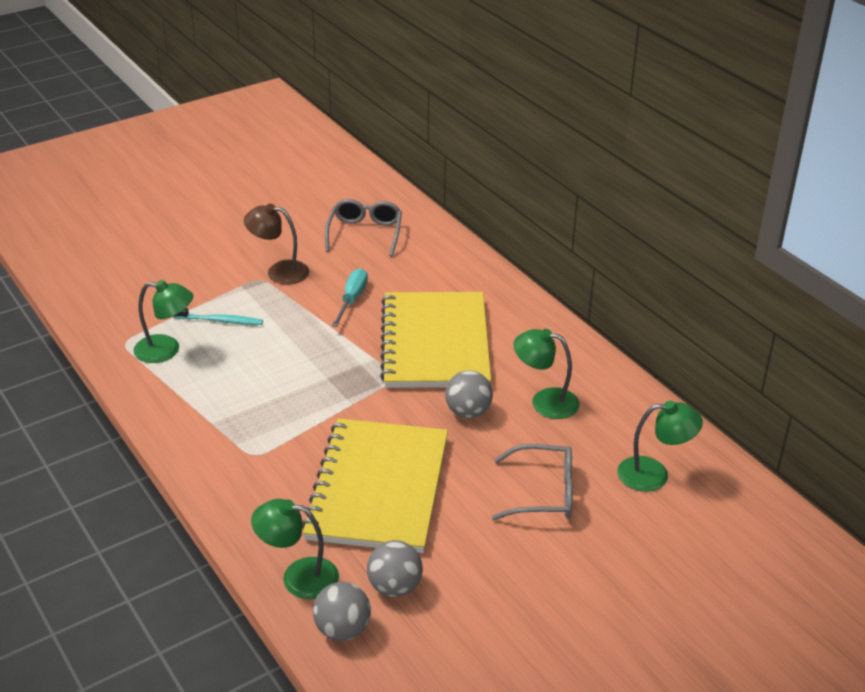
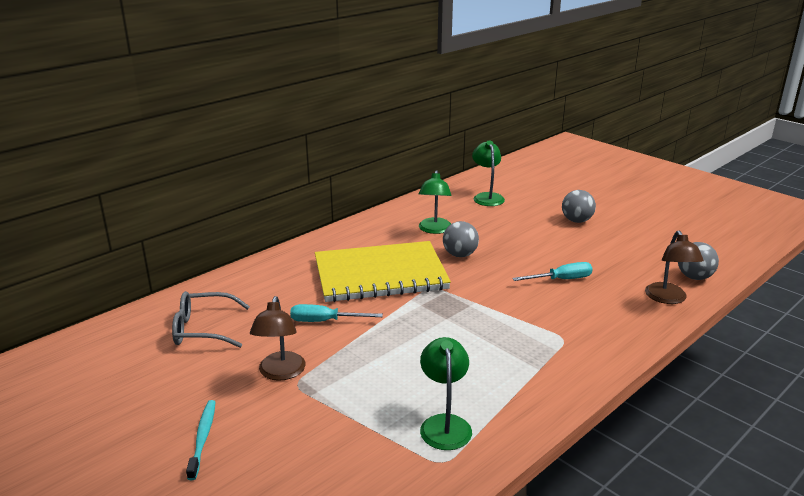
camera: 100 degrees left, 10 degrees down
(220, 321) = (380, 396): turquoise toothbrush -> turquoise toothbrush (203, 437)
(298, 576) = (668, 298): green lamp -> brown lamp
(378, 488) = (561, 280): yellow notebook -> turquoise screwdriver
(395, 587) = (644, 264): grey ball -> grey ball (576, 221)
(543, 493) = (525, 225): grey glasses -> none

